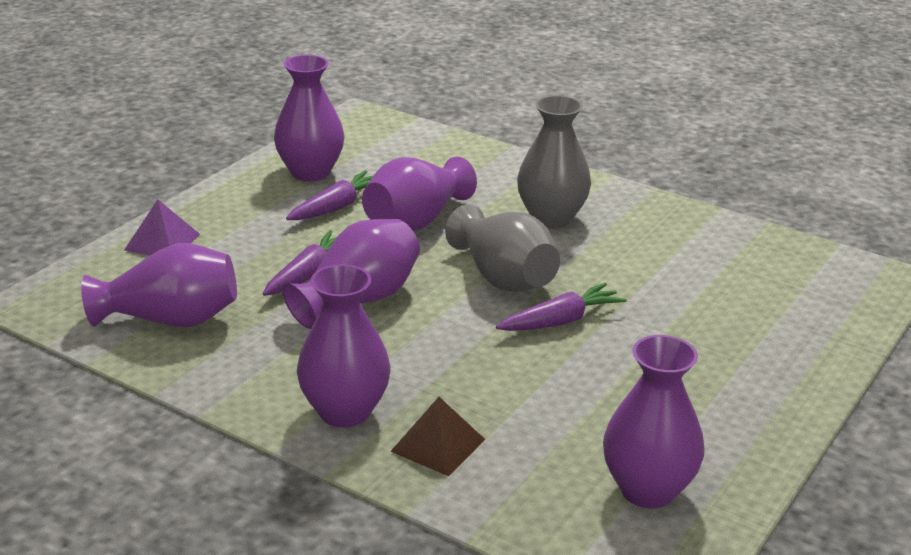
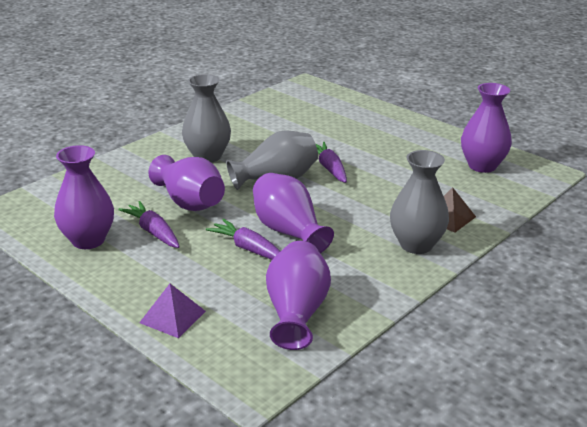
camera: 80 degrees left, 0 degrees up
(345, 411) = (416, 245): purple vase -> grey vase

